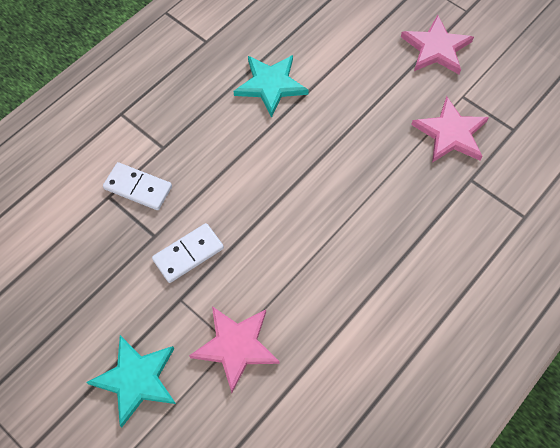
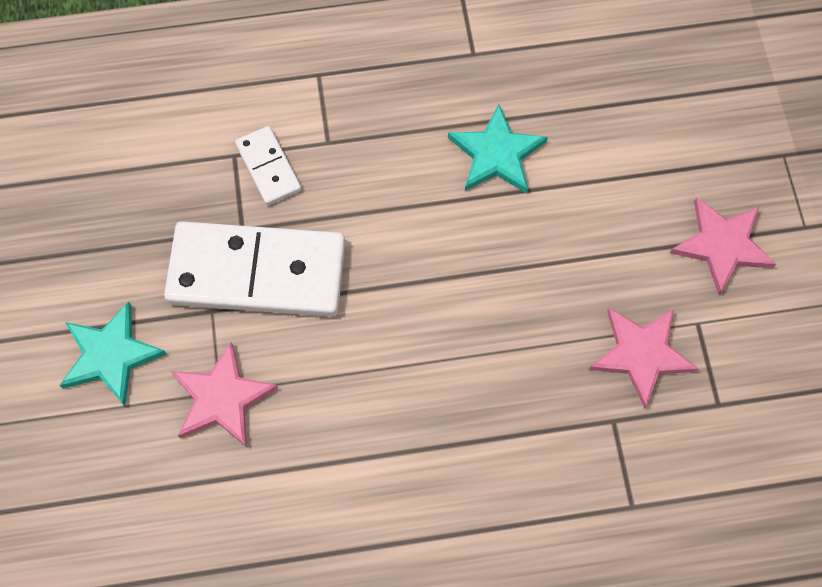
camera: 40 degrees right, 5 degrees up
(188, 254) = (257, 272): white domino -> white domino, size x2.10

